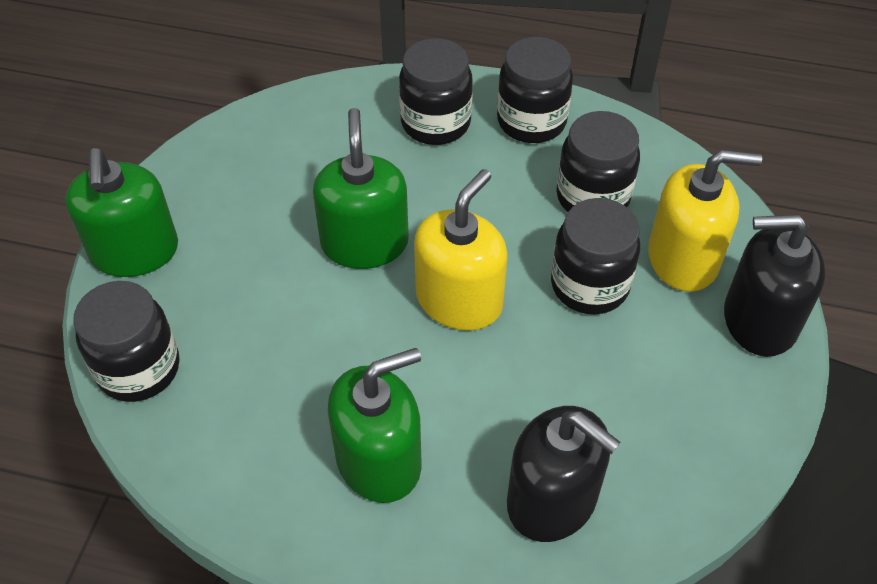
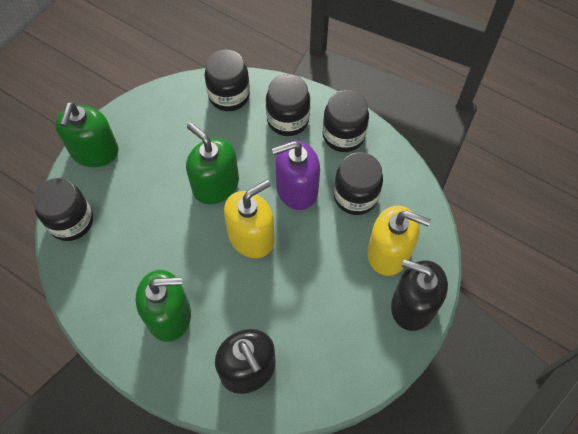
camera: 20 degrees right, 10 degrees up
(364, 243) = (215, 185): green soap dispenser -> green soap dispenser turned 60 degrees counterclockwise
(497, 212) = (296, 189): none -> purple soap dispenser
(589, 285) = (327, 251): black jar -> black jar (229, 96)

